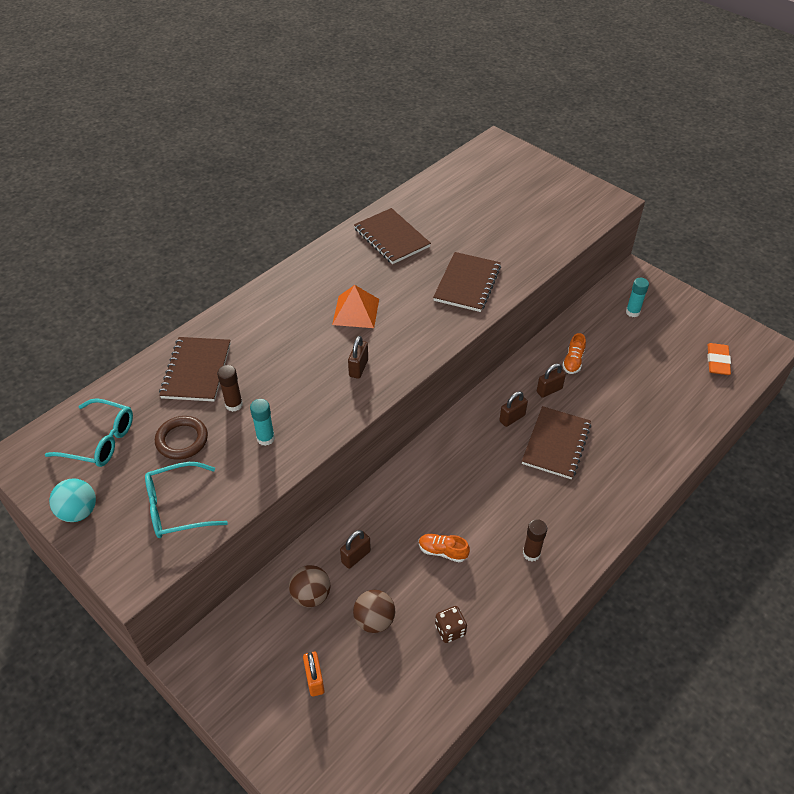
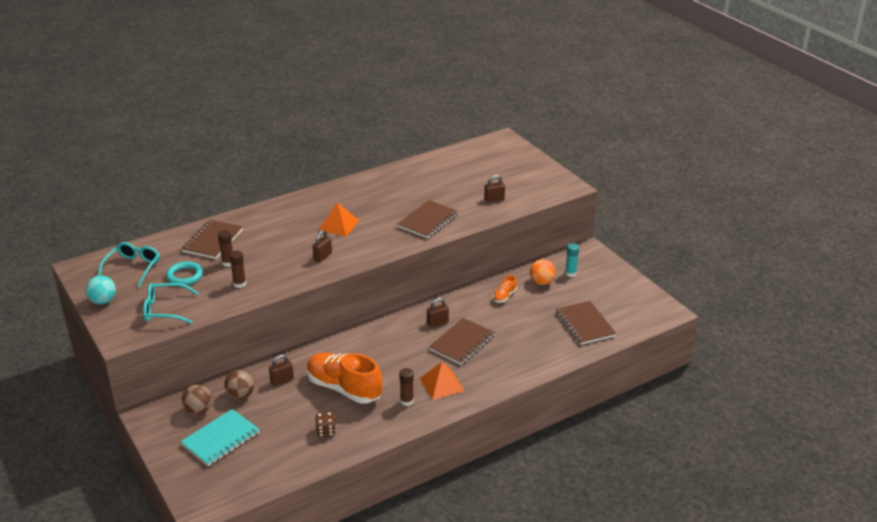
camera: 15 degrees right, 15 degrees down
(100, 440) = (133, 268): turquoise glasses -> turquoise glasses turned 105 degrees counterclockwise
(182, 440) = (185, 276): brown ring -> turquoise ring
(265, 438) = (239, 284): turquoise glue stick -> brown glue stick
(314, 680) = (220, 439): orange padlock -> turquoise notebook
(374, 620) = (276, 416): brown ball -> brown ball (199, 410)
(391, 238) = (389, 186): brown notebook -> brown notebook (585, 324)
(442, 551) = (344, 388): orange shoe -> orange shoe, size x2.31
(549, 390) = (475, 310): brown padlock -> brown padlock (494, 199)
(561, 515) = (441, 384): none -> orange pyramid
(606, 331) = (541, 282): none -> orange ball
(717, 361) = (620, 315): orange eraser -> none

